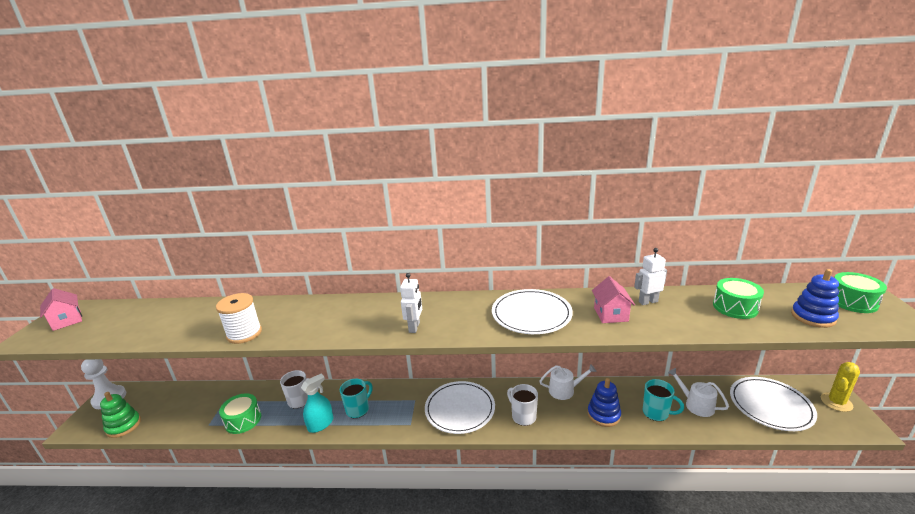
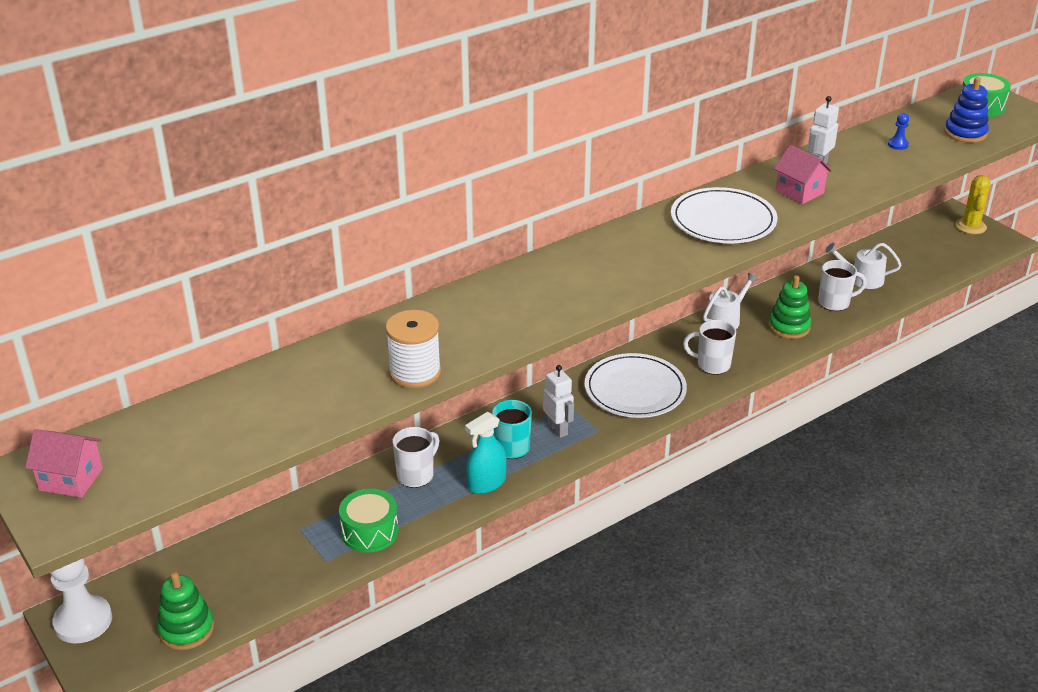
camera: 40 degrees left, 10 degrees up
(320, 424) = (487, 483): turquoise spray bottle -> turquoise spray bottle turned 135 degrees counterclockwise
(414, 327) = (618, 281): white robot -> white robot (558, 429)
(603, 415) = (789, 326): blue stacking toy -> green stacking toy
(656, 413) = (835, 303): turquoise mug -> white mug
(735, 307) = (898, 145): green drum -> blue pawn
(770, 405) = (923, 252): white plate -> none

